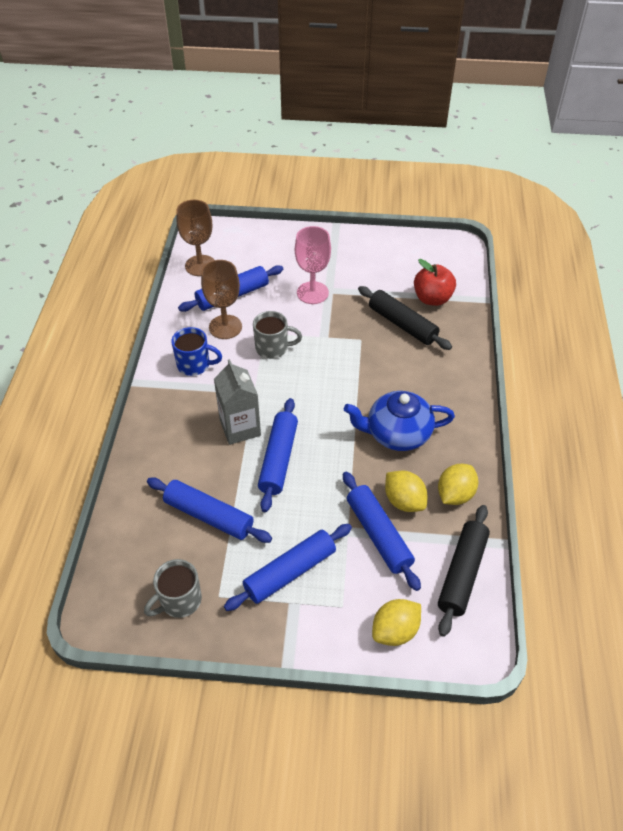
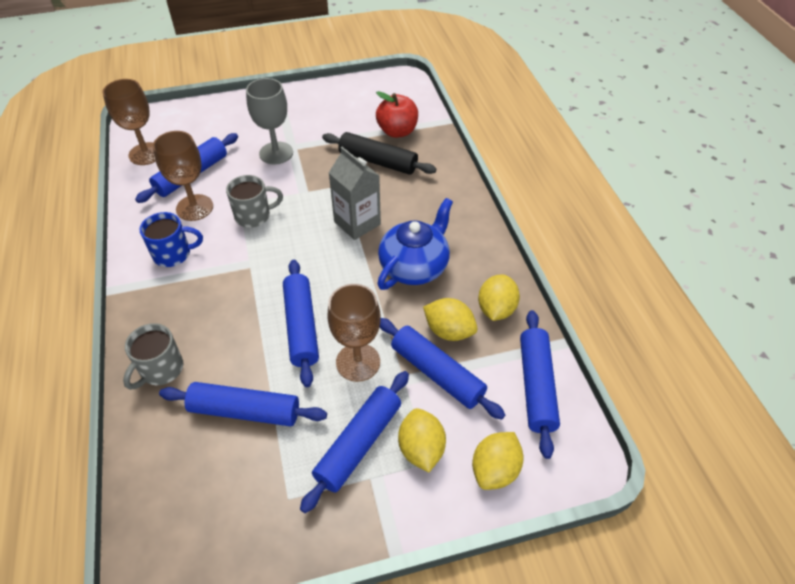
camera: 20 degrees left, 0 degrees up
(179, 601) = (243, 520): grey mug -> grey mug (161, 370)
(240, 428) = (247, 306): grey carton -> grey carton (357, 223)
(312, 293) = (276, 153): pink goblet -> grey goblet
(314, 504) = (358, 362): none -> brown goblet
(339, 593) = (421, 449): none -> yellow lemon
(397, 434) = (414, 266): blue teapot -> blue teapot turned 150 degrees clockwise
(462, 573) = (536, 386): black rolling pin -> blue rolling pin

